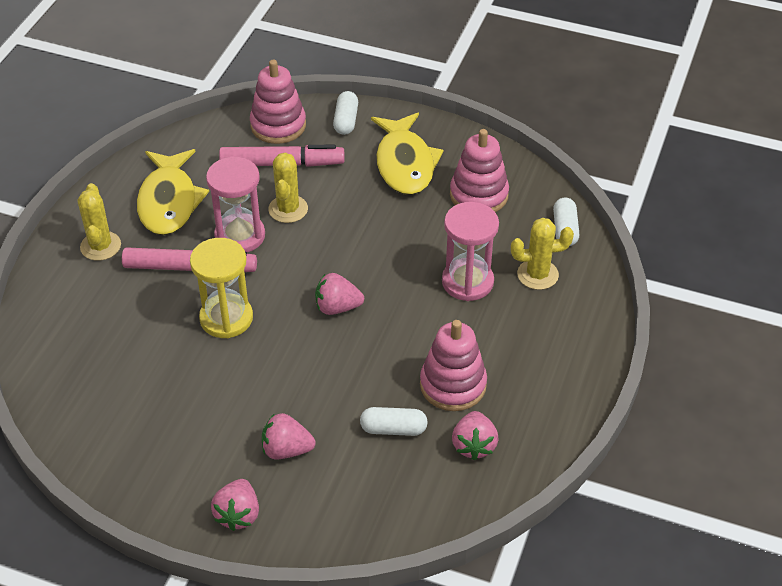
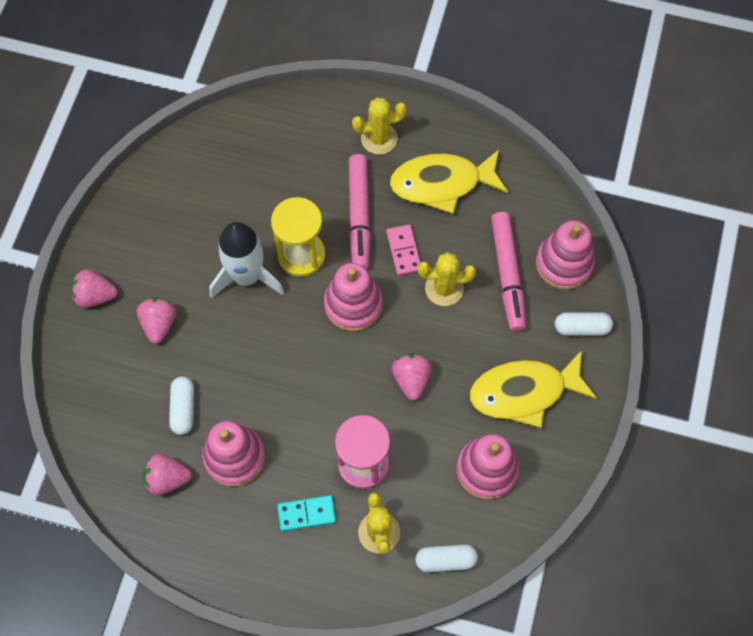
camera: 85 degrees right, 20 degrees up
(240, 236) = (404, 251): pink hourglass -> pink domino
(242, 366) = (247, 276): none -> white rocket
(293, 279) = (353, 304): none -> pink stacking toy
(337, 307) = (321, 347): pink strawberry -> pink strawberry (411, 379)
(517, 328) = (306, 514): none -> turquoise domino

